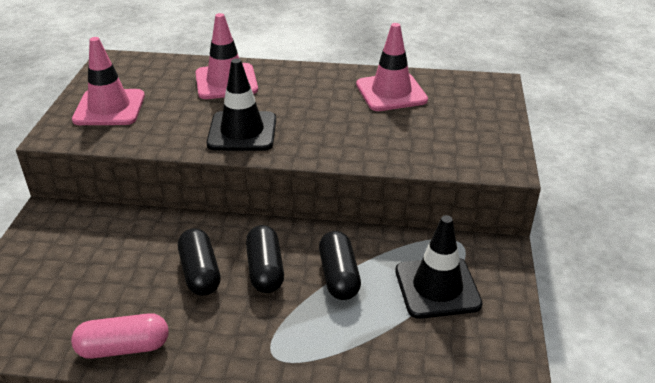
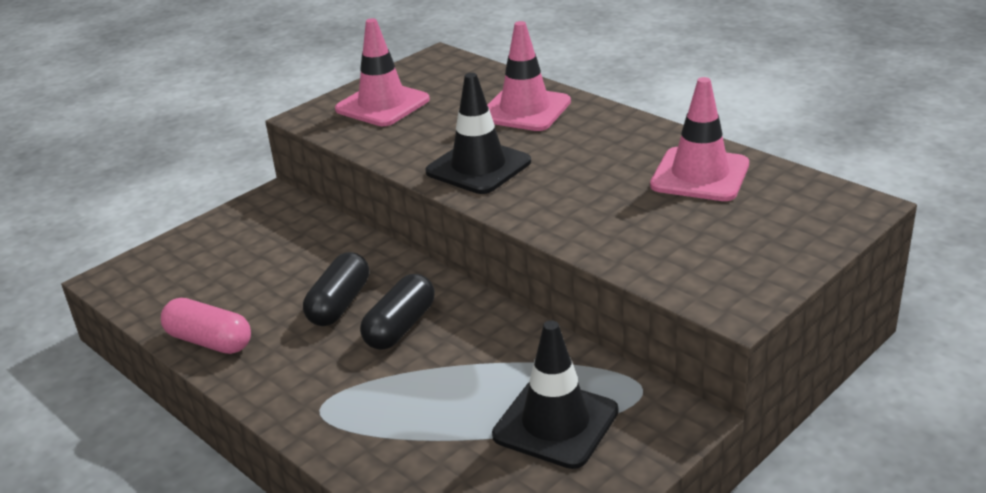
camera: 40 degrees right, 5 degrees down
(339, 276) = (464, 364): black capsule -> none

